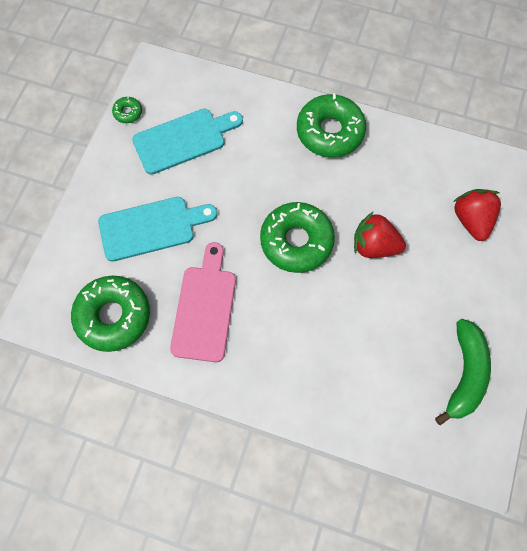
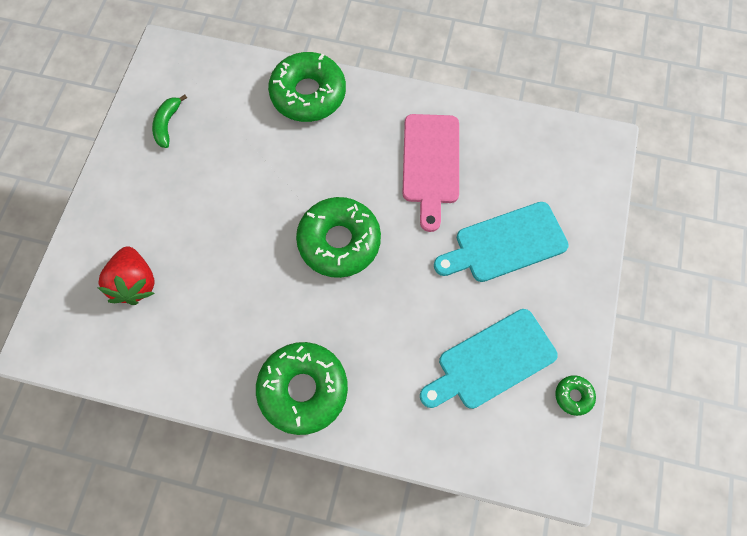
camera: 175 degrees right, 0 degrees up
(113, 316) = (523, 149): green donut -> green donut (308, 94)
(374, 246) = (251, 243): red strawberry -> none
(464, 374) = (167, 124): green banana -> green banana, size x0.58

